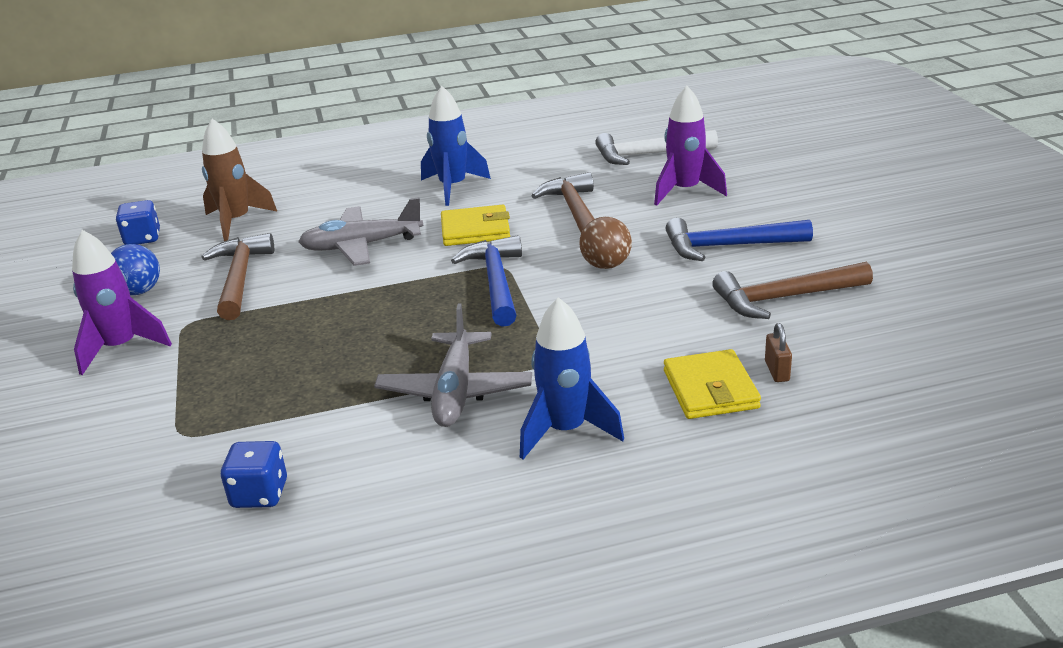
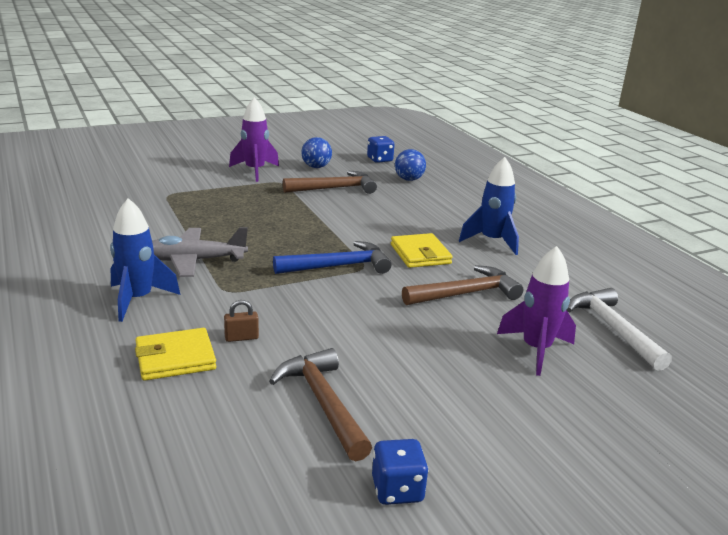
camera: 75 degrees right, 5 degrees down
(236, 222) = (409, 179): brown rocket -> blue ball
(260, 494) = (107, 218): blue dice -> blue dice (397, 490)
(361, 246) = (385, 218): grey plane -> none
(606, 265) = (372, 310): brown ball -> none
(728, 246) = (422, 373): blue hammer -> none
(777, 371) = (197, 392): brown padlock -> brown padlock (241, 338)

